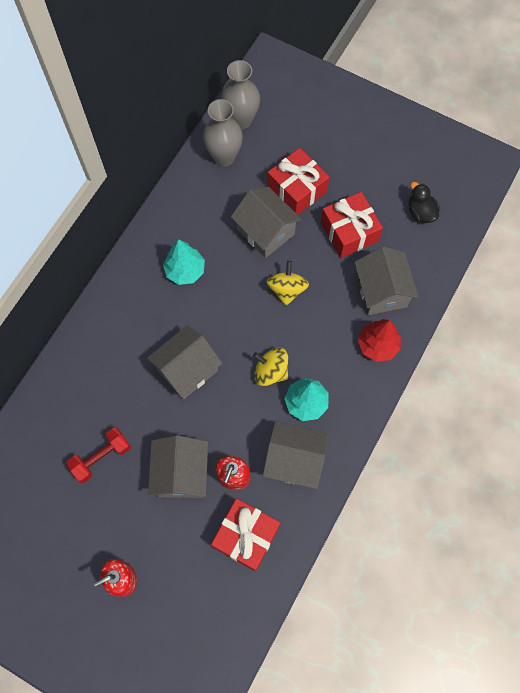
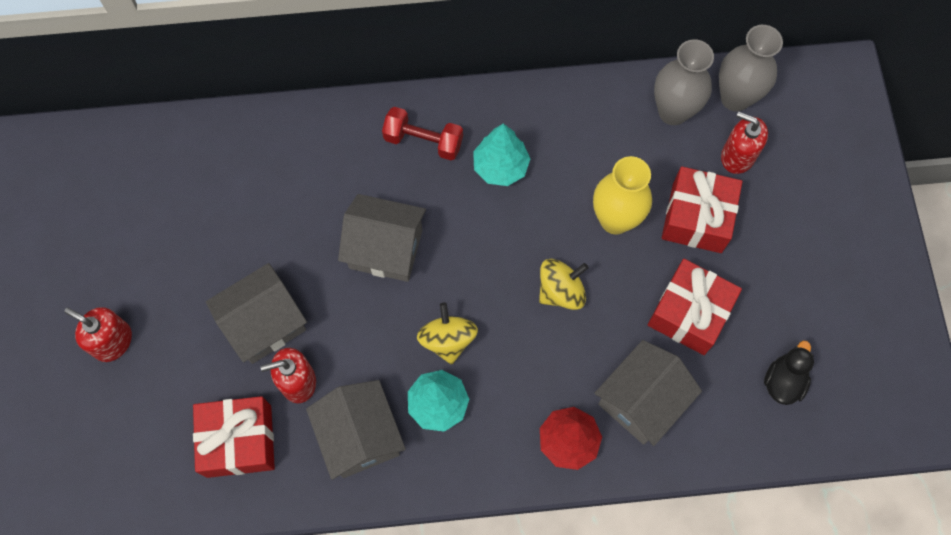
camera: 55 degrees right, 0 degrees up
(101, 457) = (228, 230): red dumbbell -> red dumbbell (423, 141)
(266, 232) = (615, 220): grey house -> yellow vase
(276, 144) = (737, 156): none -> red soap dispenser

